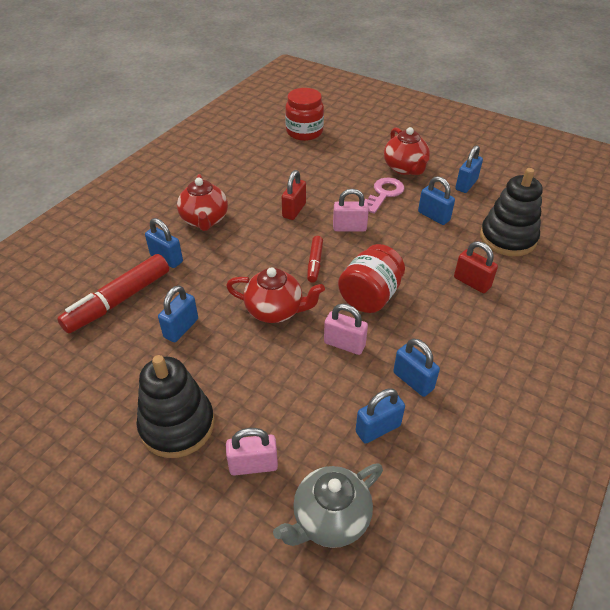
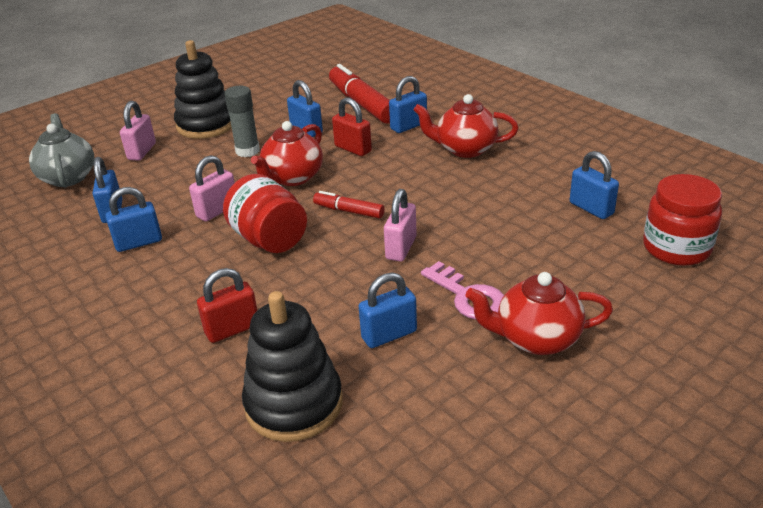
camera: 110 degrees right, 10 degrees down
(233, 361) = (247, 151): none -> grey glue stick
(294, 210) = (459, 210): red padlock -> red padlock (353, 149)
(466, 185) = (460, 405): blue padlock -> blue padlock (591, 208)

